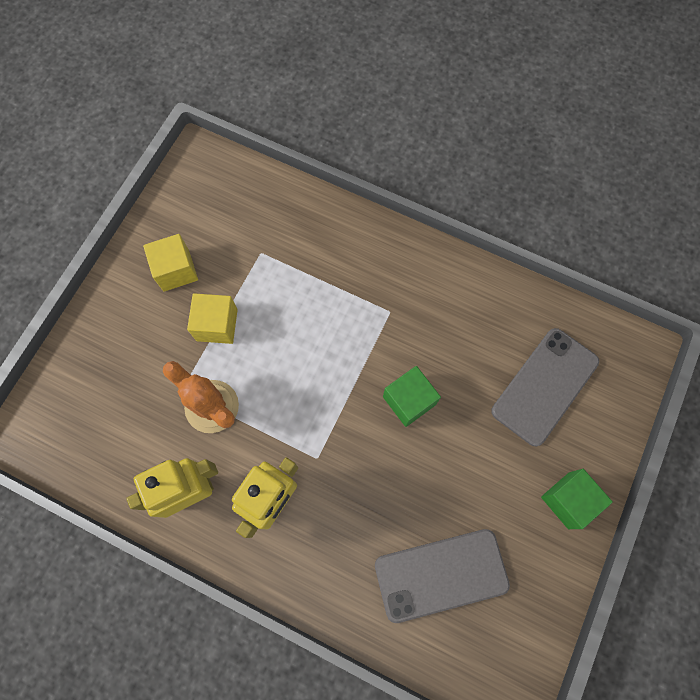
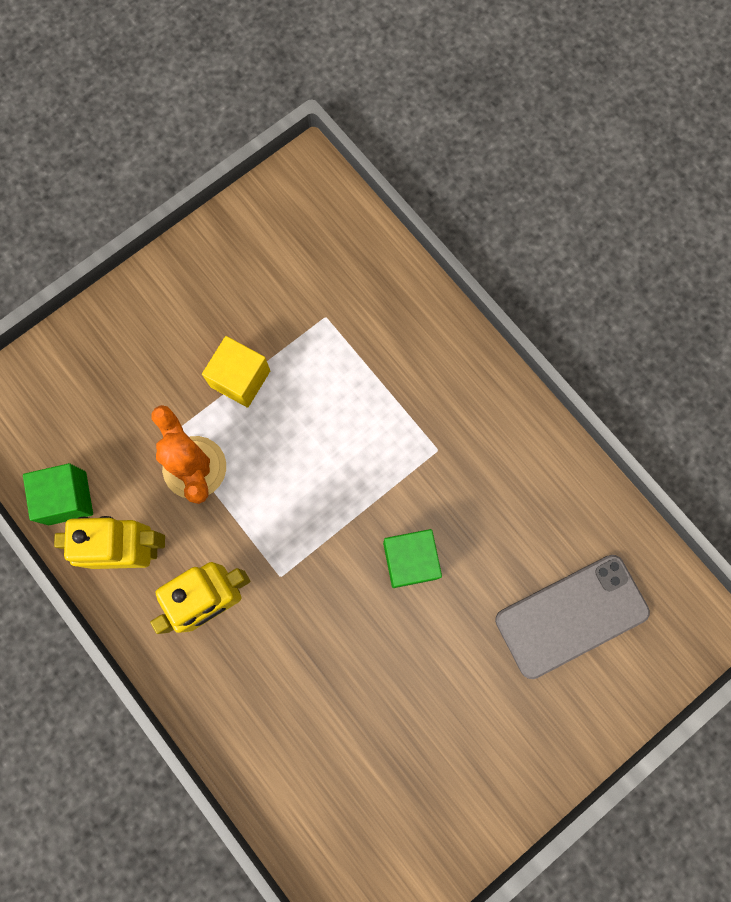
camera: 25 degrees right, 5 degrees up
(176, 270) = (224, 296): yellow cube -> none
(441, 575) = (353, 765): grey phone -> none
(568, 500) = (533, 754): green cube -> green cube (67, 498)

